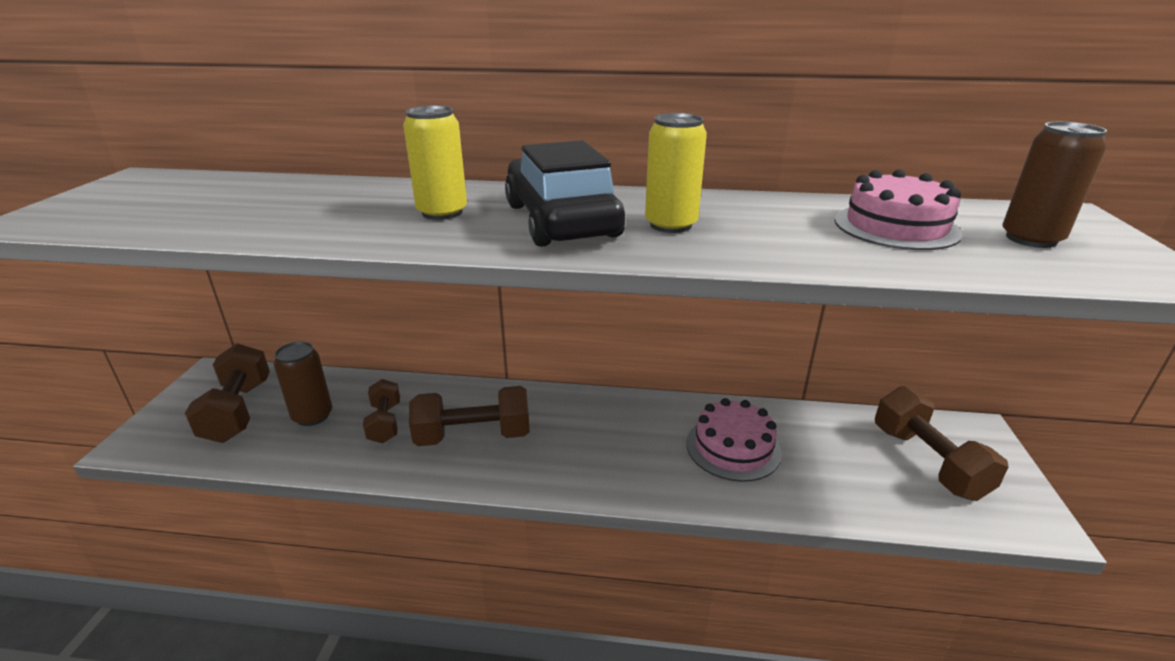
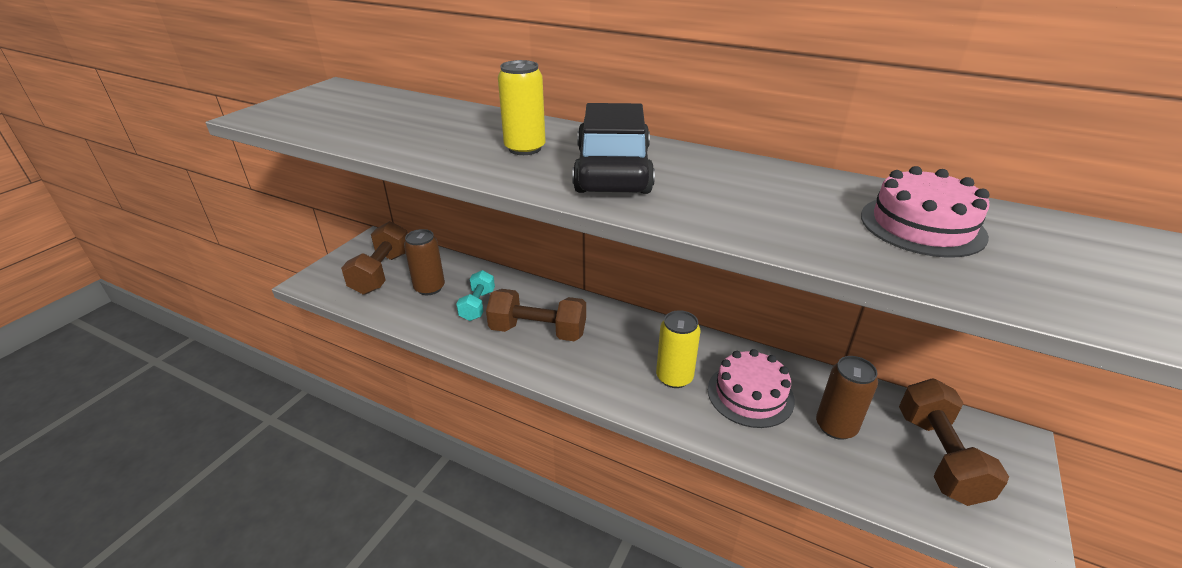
camera: 20 degrees right, 5 degrees up
(385, 423) = (477, 305): brown dumbbell -> turquoise dumbbell
(671, 225) = (703, 189): yellow can -> yellow can (674, 377)
(1031, 239) = (1063, 264): brown can -> brown can (836, 426)

